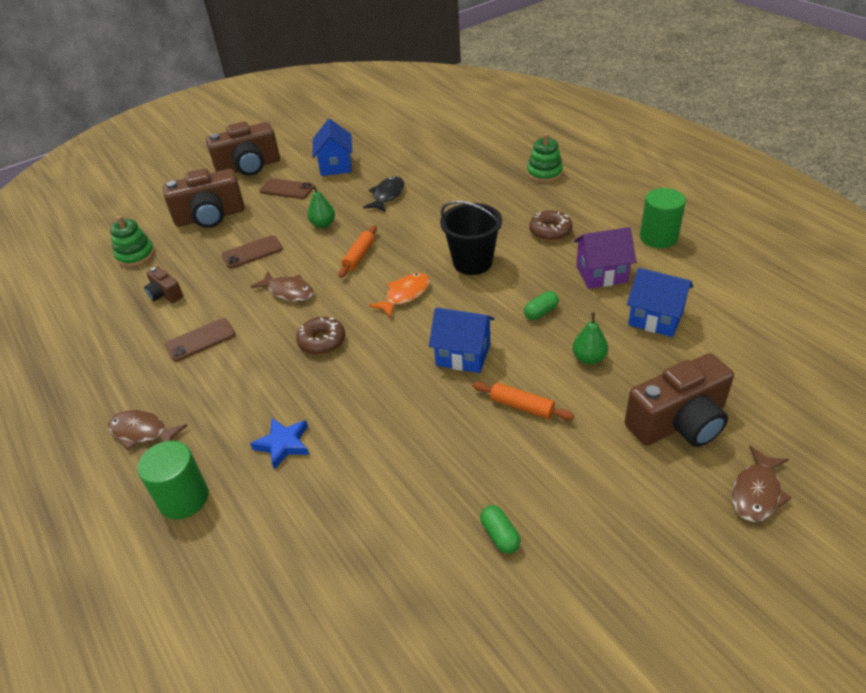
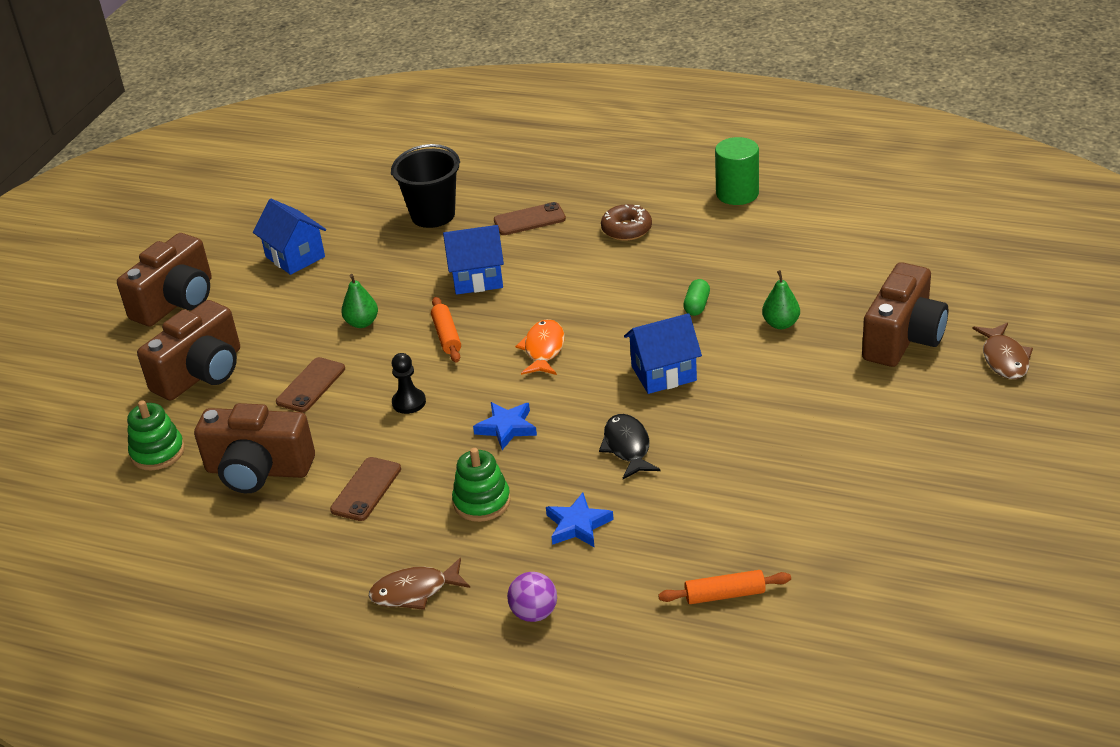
camera: 35 degrees left, 5 degrees down
(165, 294) = (258, 470): brown camera -> brown camera, size x2.01
(184, 498) = (534, 613): green cylinder -> purple ball
(287, 189) = (264, 305): brown phone -> brown phone (529, 220)
(288, 292) = (409, 402): brown fish -> black pawn
(322, 341) = (507, 428): brown donut -> blue star
(387, 195) = (402, 264): black fish -> black fish (627, 447)
(472, 262) = (579, 290): black bucket -> black bucket (433, 215)
(500, 535) = (847, 486): green capsule -> none
(522, 406) = (763, 388): orange rolling pin -> orange rolling pin (725, 594)
(544, 173) = (557, 174): green stacking toy -> green stacking toy (482, 502)
(601, 274) = (718, 248): purple house -> none
(655, 318) = (805, 266): blue house -> blue house (477, 279)

